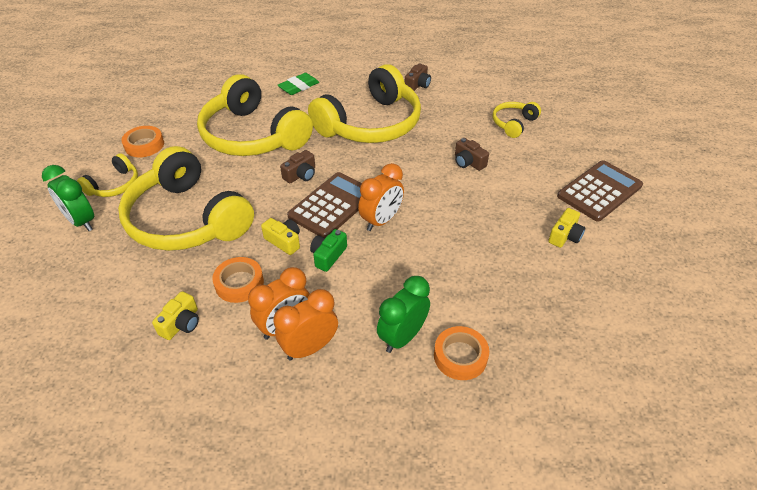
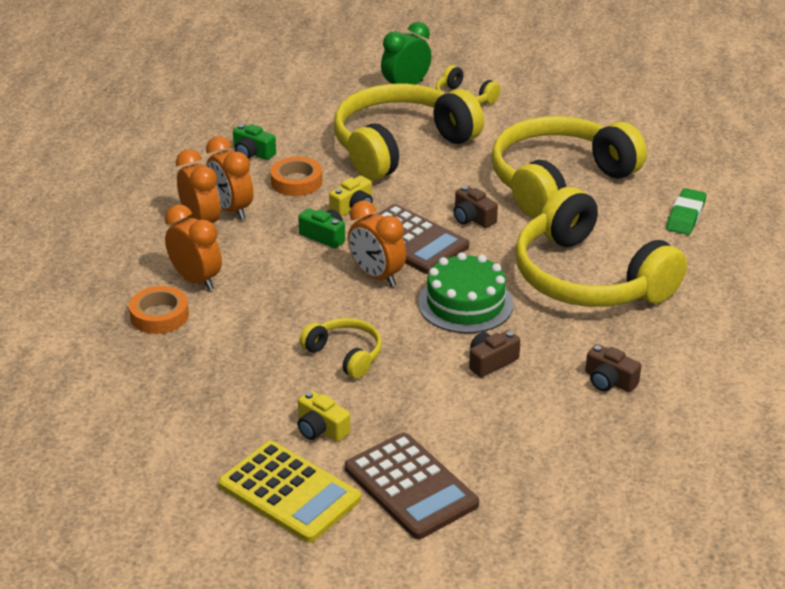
camera: 95 degrees right, 10 degrees down
(144, 145) = (539, 109): orange tape -> none
(181, 323) = (252, 153): yellow camera -> green camera
(299, 87) = (685, 216): green eraser -> green eraser turned 60 degrees clockwise
(402, 337) = (196, 280): green clock -> orange clock
(408, 175) = (465, 303): none -> green cake
(417, 85) = (706, 332): brown camera -> brown camera (609, 381)
(513, 124) = (593, 424): yellow headphones -> yellow headphones (345, 355)
(633, 245) = (289, 492): none -> yellow calculator

